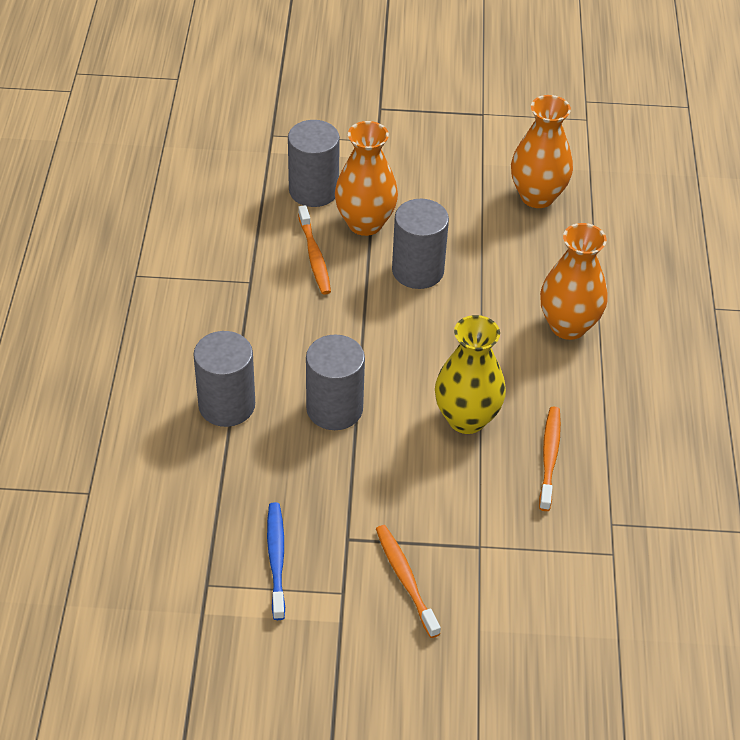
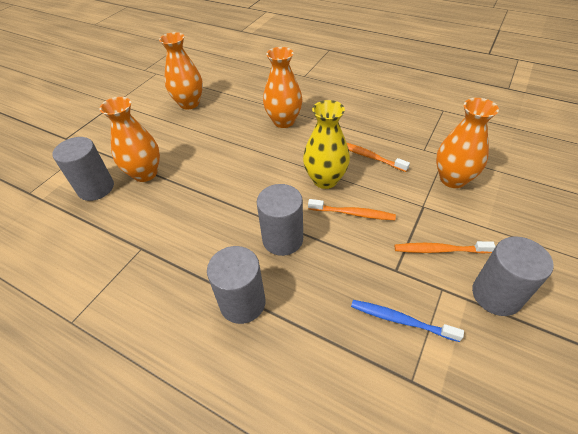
camera: 60 degrees left, 0 degrees up
(314, 256) = (149, 206): orange toothbrush -> orange toothbrush (353, 213)
(418, 270) = (201, 163): grey cylinder -> grey cylinder (496, 295)
(560, 573) = (452, 179): none -> orange vase

